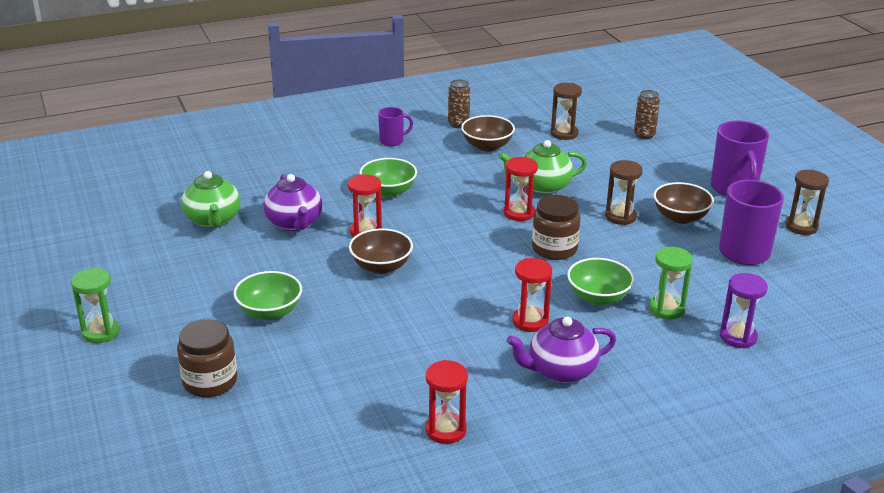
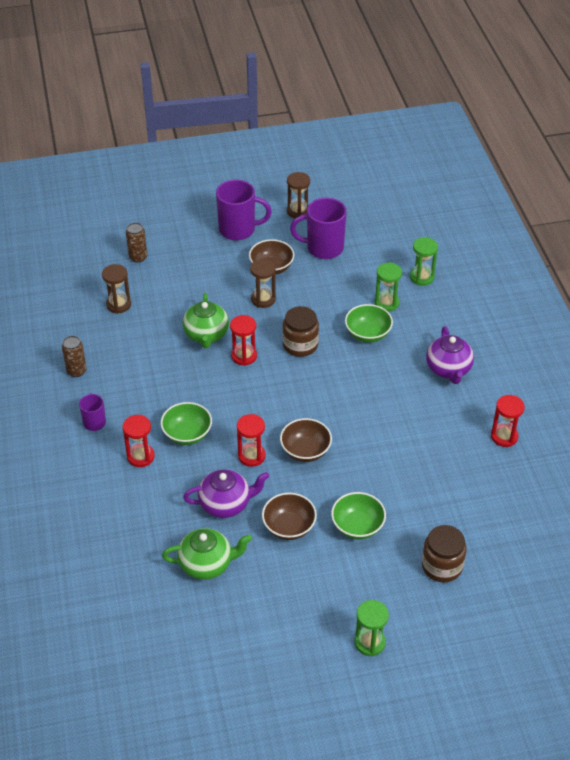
camera: 80 degrees left, 15 degrees up
(487, 146) = (125, 358): brown bowl -> brown bowl (289, 527)
(530, 321) = (391, 375): red hourglass -> red hourglass (140, 456)
(738, 337) = (422, 277): purple hourglass -> green hourglass

